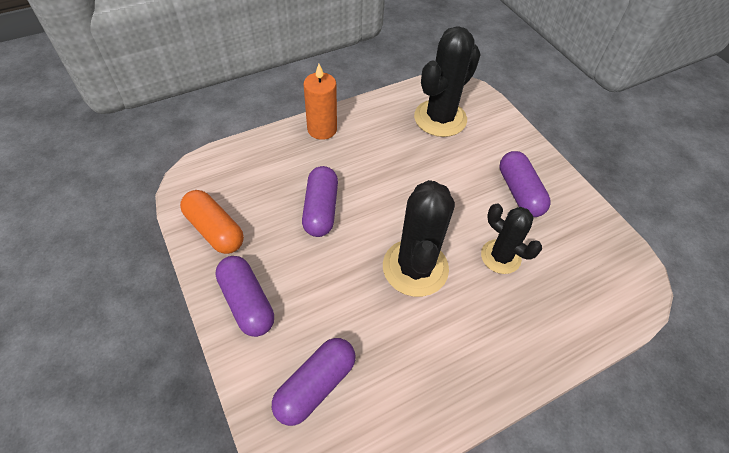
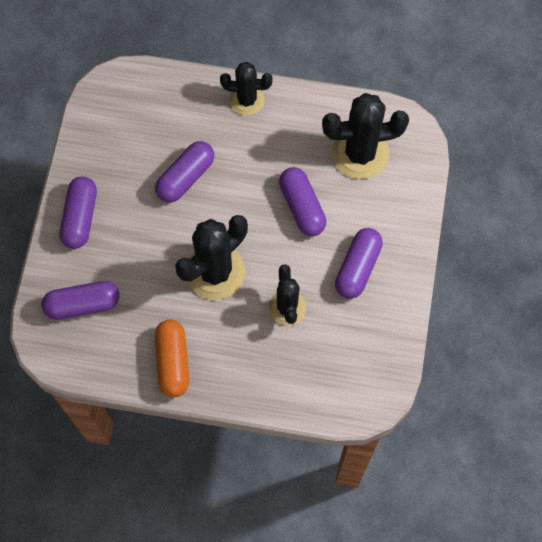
camera: 40 degrees right, 15 degrees up
(215, 230) = (97, 144): orange capsule -> orange capsule (173, 362)
(322, 129) = (247, 100): orange candle -> black cactus
(435, 176) = (302, 207): none -> purple capsule

